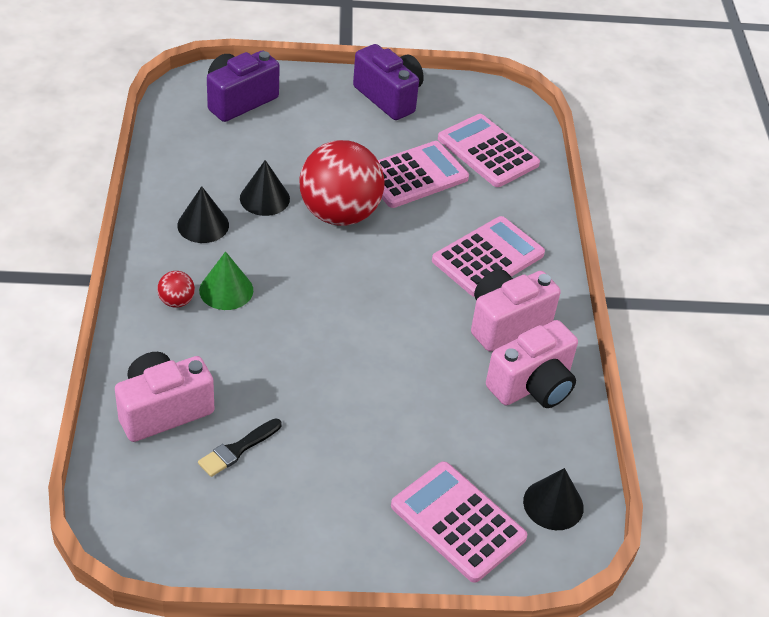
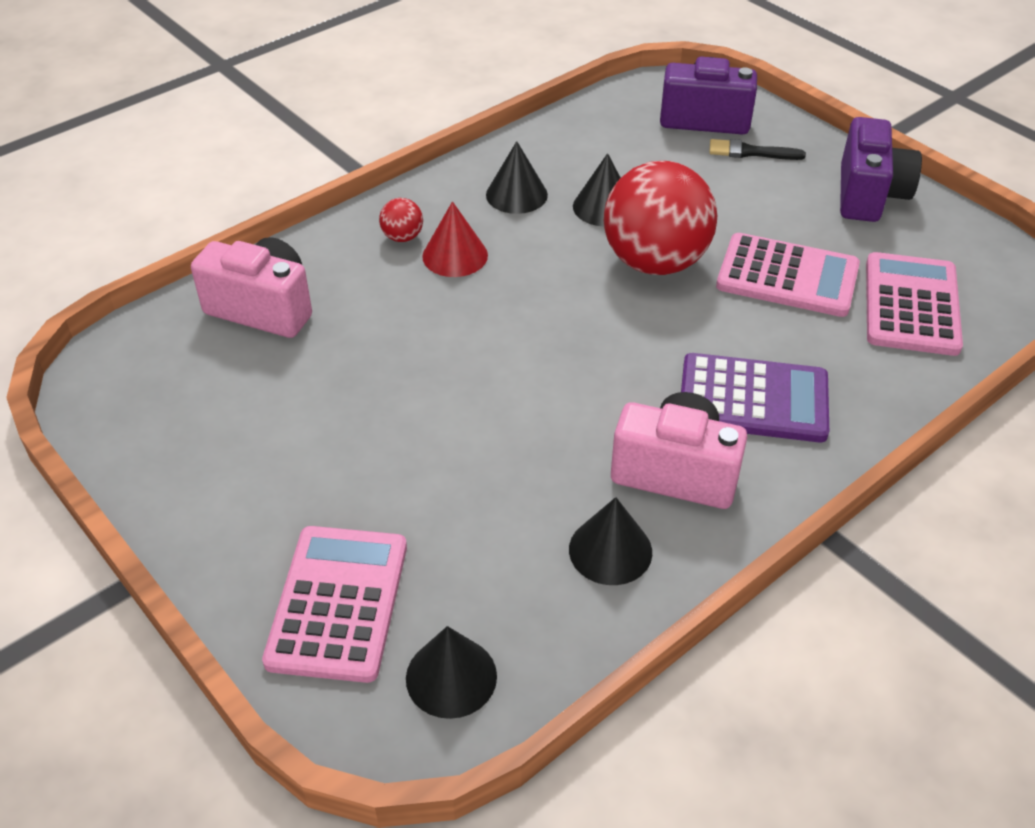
camera: 55 degrees right, 0 degrees up
(226, 290) = (455, 255): green cone -> red cone
(237, 449) = (266, 381): black brush -> black brush (750, 152)
(488, 257) = (753, 399): pink calculator -> purple calculator
(532, 386) = (610, 550): pink camera -> black cone

